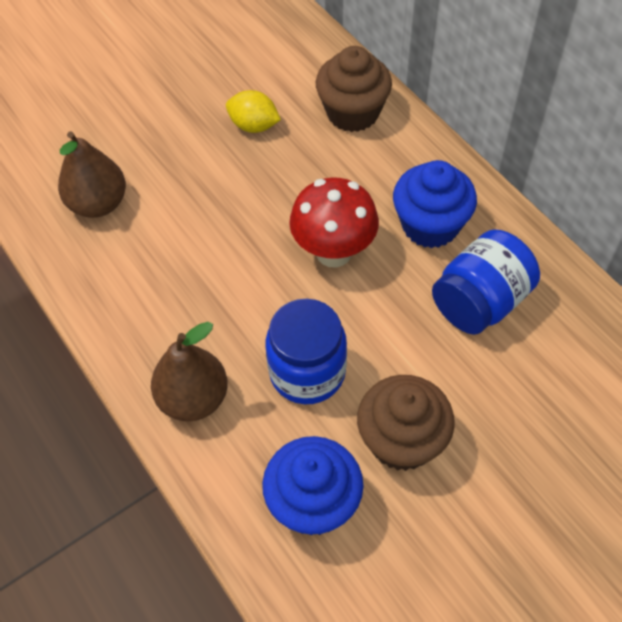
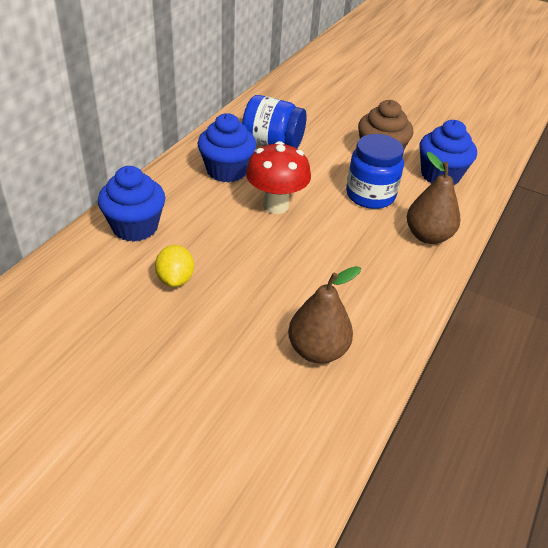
camera: 120 degrees left, 15 degrees down
(352, 113) = (135, 227): brown cupcake -> blue cupcake

